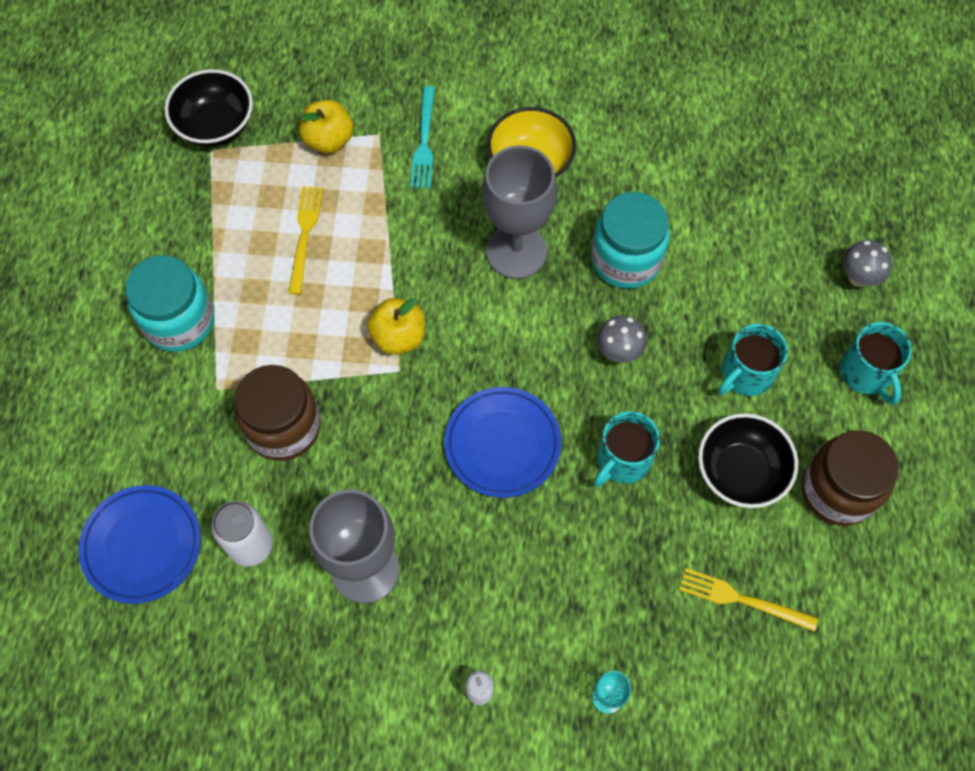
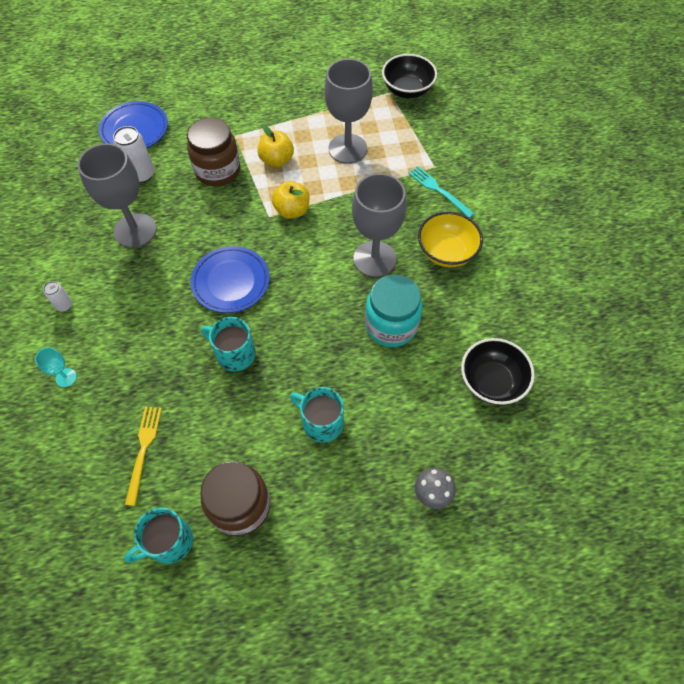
camera: 75 degrees right, 5 degrees down
(179, 321) = (273, 109): turquoise jar -> none
(305, 235) = (347, 149): yellow fork -> grey goblet
(328, 140) = (419, 143): yellow apple -> yellow apple (277, 160)
(424, 141) = (439, 190): turquoise fork -> turquoise fork turned 60 degrees clockwise
(618, 352) = (316, 335): grey mushroom -> none
(740, 472) = (241, 432): black bowl -> black bowl (491, 381)
(867, 373) = (346, 514): turquoise mug -> turquoise mug (169, 542)

